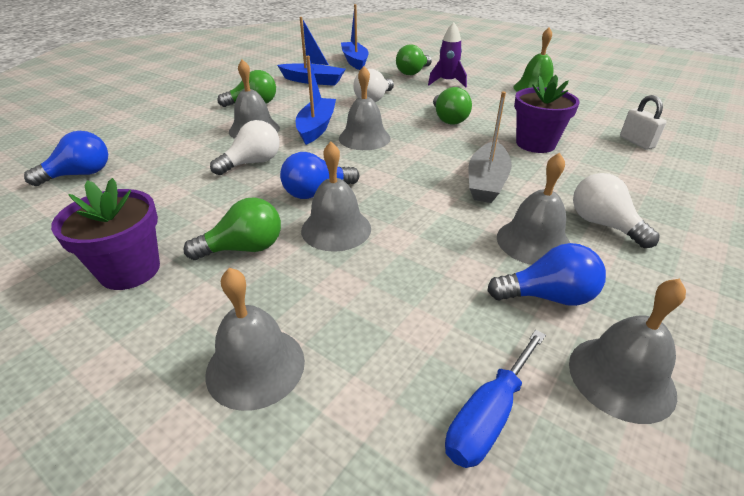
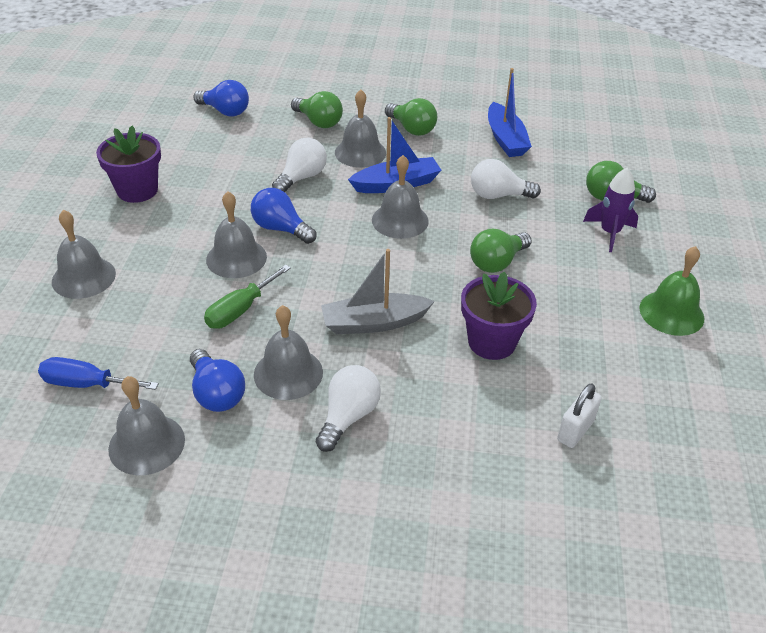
camera: 60 degrees right, 5 degrees up
(244, 248) = (186, 225): green light bulb -> green light bulb (318, 122)
(252, 163) = (301, 177): white light bulb -> white light bulb turned 75 degrees counterclockwise
(355, 61) = (598, 144): blue boat -> none
(422, 247) = (240, 310): none -> green screwdriver

